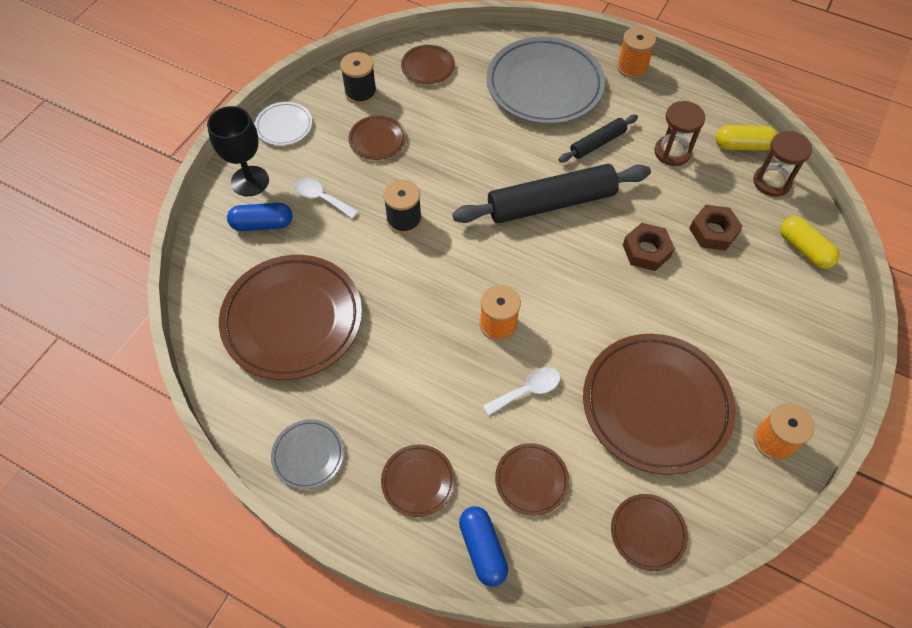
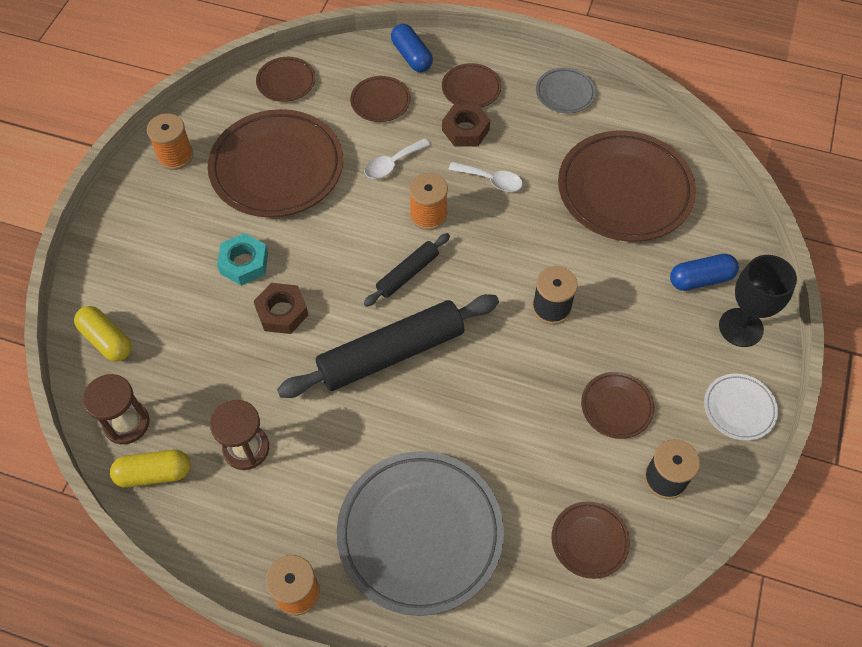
camera: 170 degrees right, 0 degrees up
(321, 198) = (652, 319): white spoon -> white spoon (491, 180)
(597, 143) = (341, 447): black rolling pin -> black rolling pin (407, 274)
(685, 302) = (244, 263): none -> turquoise nut
(713, 231) = (206, 346): brown nut -> brown nut (465, 130)

